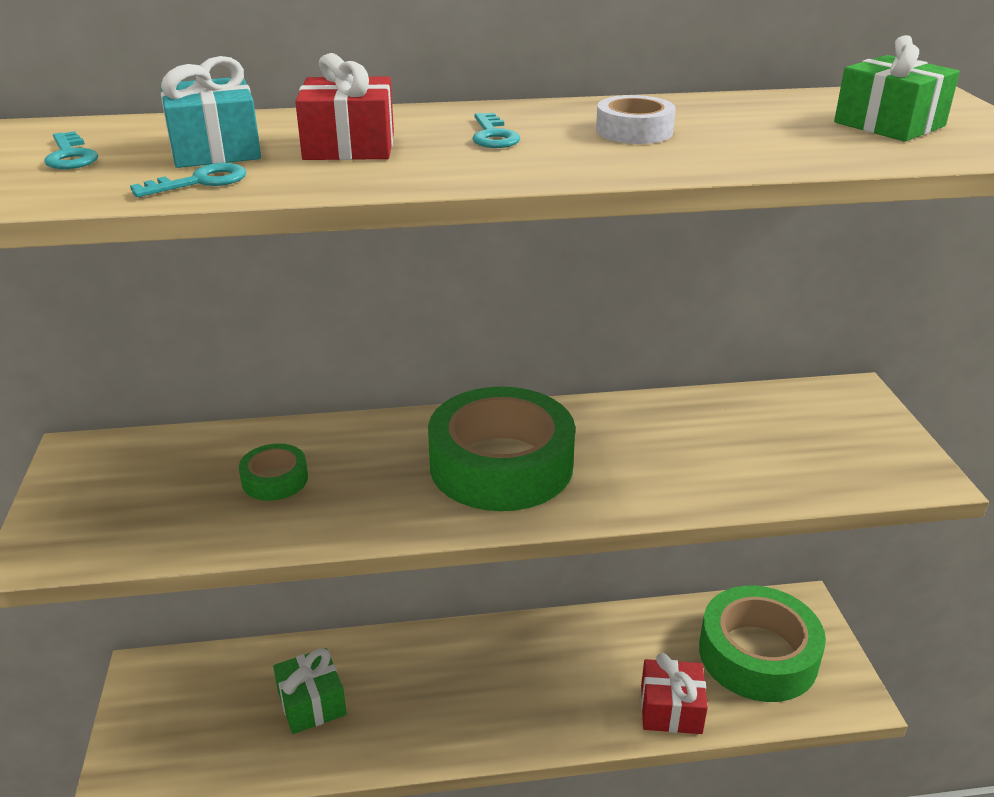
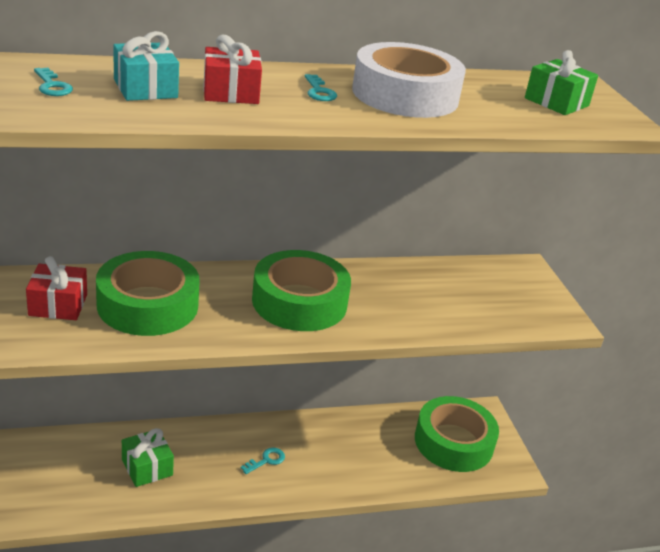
camera: 10 degrees left, 0 degrees up
(200, 182) = (146, 112): turquoise key -> turquoise key (266, 460)
(275, 479) = (148, 305): green tape -> green tape, size x2.25
(634, 131) = (405, 95): white tape -> white tape, size x2.25
(671, 709) = (396, 475): red gift -> red gift (58, 305)

